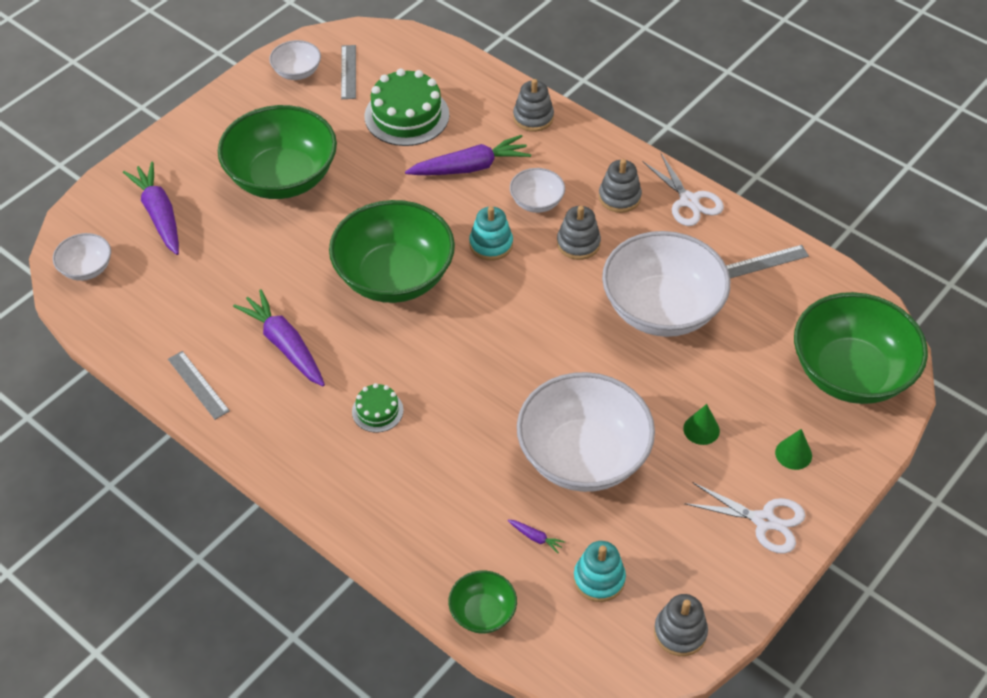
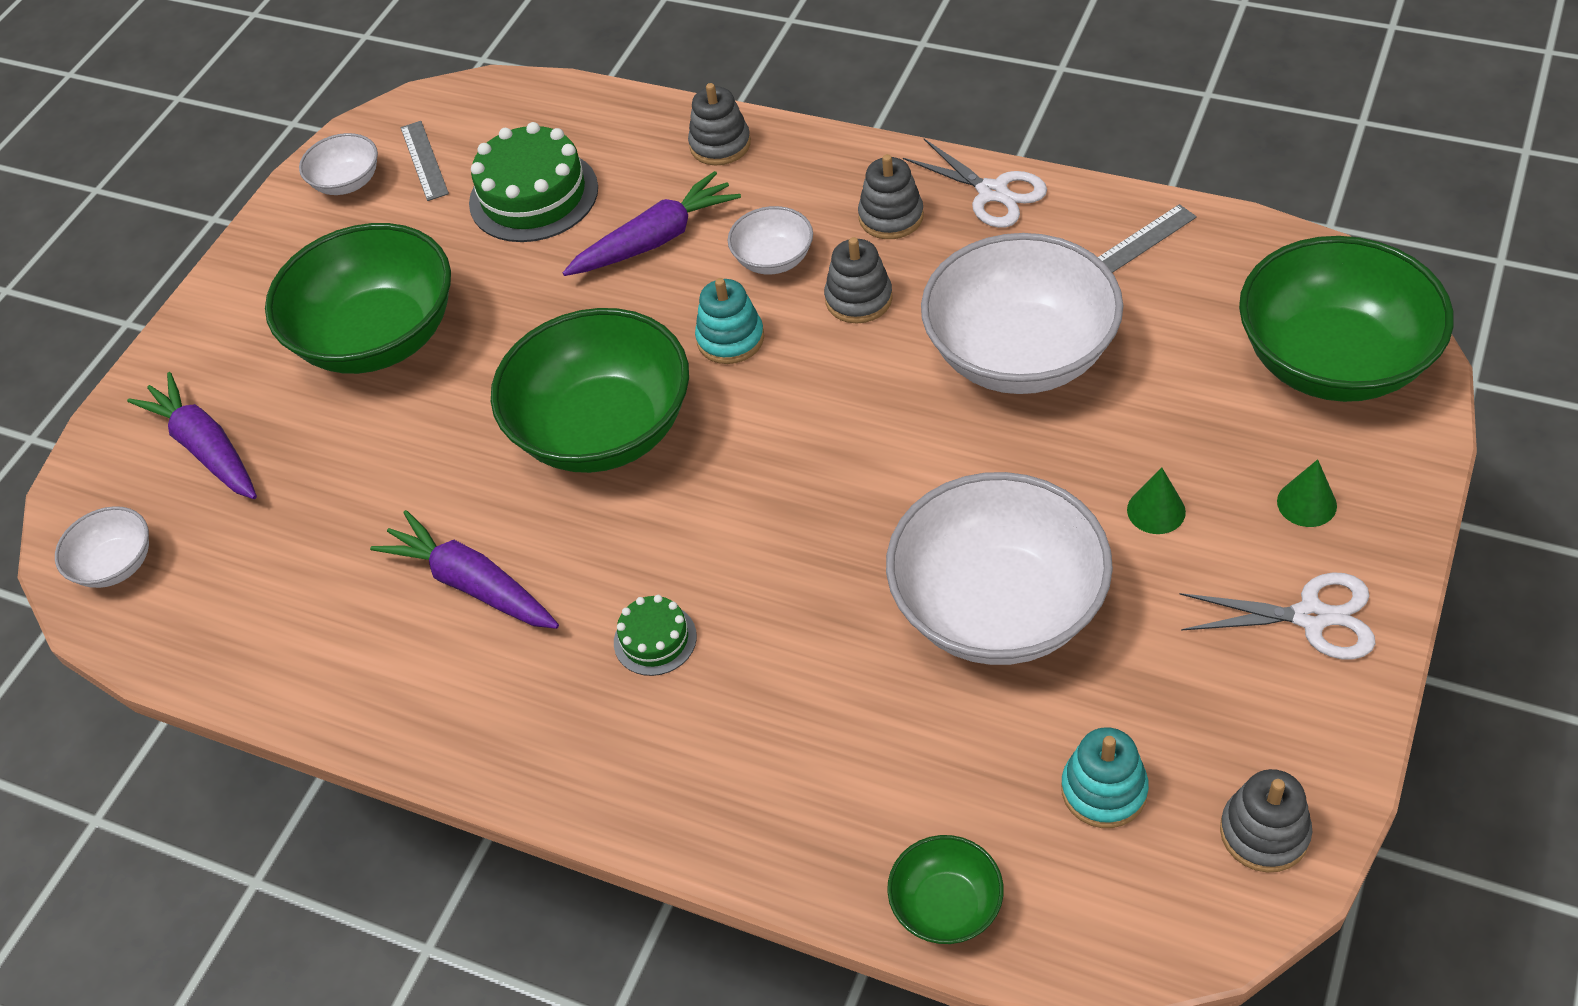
camera: 10 degrees left, 0 degrees up
(198, 385) = (356, 689): grey ruler -> none
(535, 537) = (979, 757): purple carrot -> none

